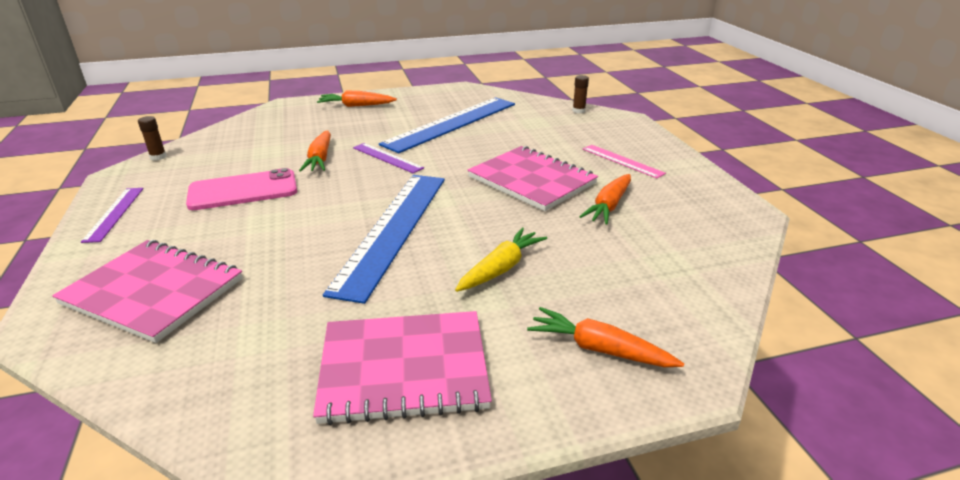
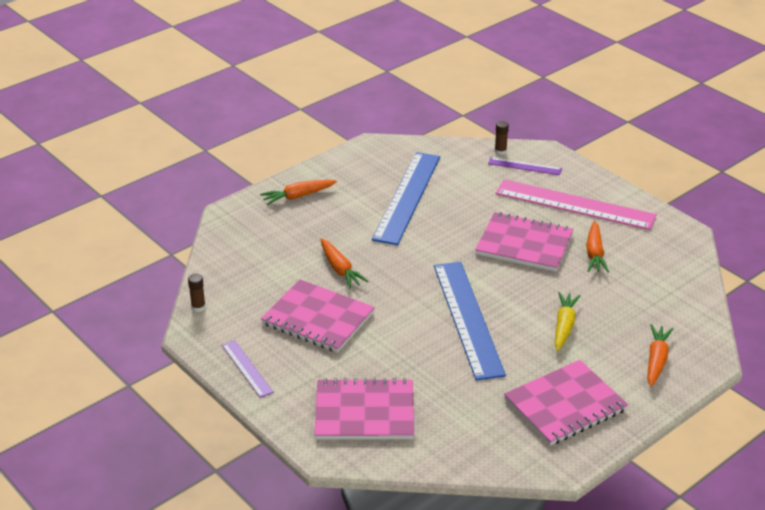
camera: 25 degrees left, 5 degrees up
(243, 190) = (318, 318): pink phone -> pink notebook
(387, 158) = (393, 252): purple ruler -> purple ruler (524, 166)
(599, 349) = (656, 360): orange carrot -> orange carrot turned 105 degrees clockwise
(622, 161) = (575, 205): pink ruler -> pink ruler, size x2.10

